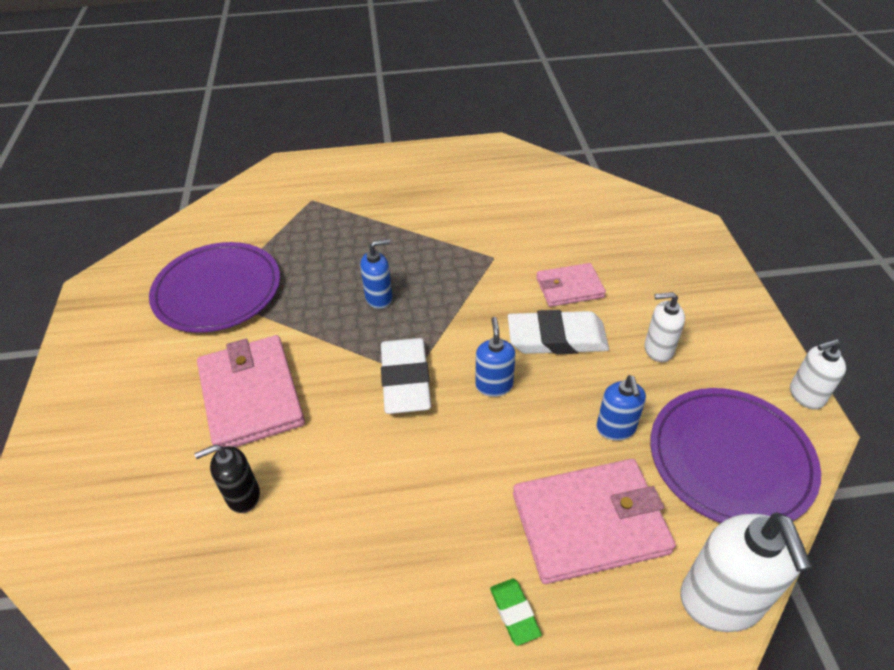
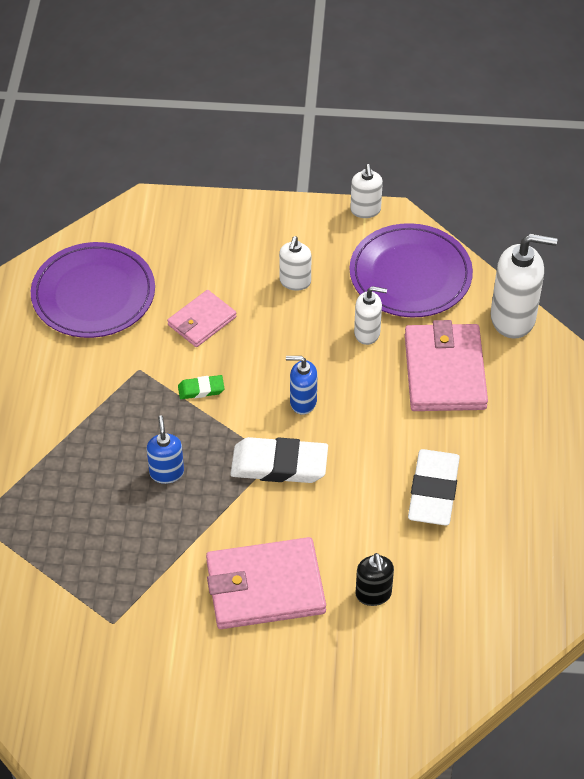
camera: 80 degrees left, 5 degrees up
(217, 291) = (107, 618): purple plate -> purple plate (93, 294)
(514, 613) = (502, 430): green eraser -> green eraser (201, 389)
(557, 338) = (261, 346): white eraser -> white eraser (433, 491)
(569, 287) = (202, 321): pink wallet -> pink wallet turned 45 degrees clockwise
(615, 428) = (367, 333): blue soap dispenser -> white soap dispenser

